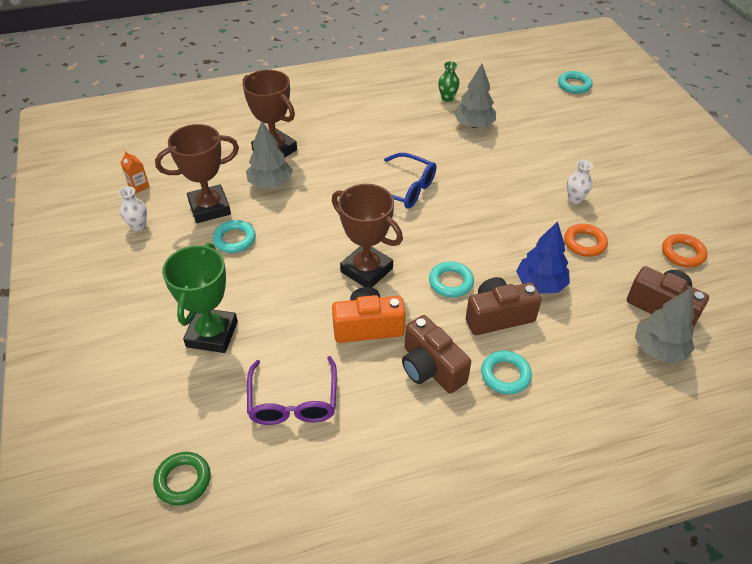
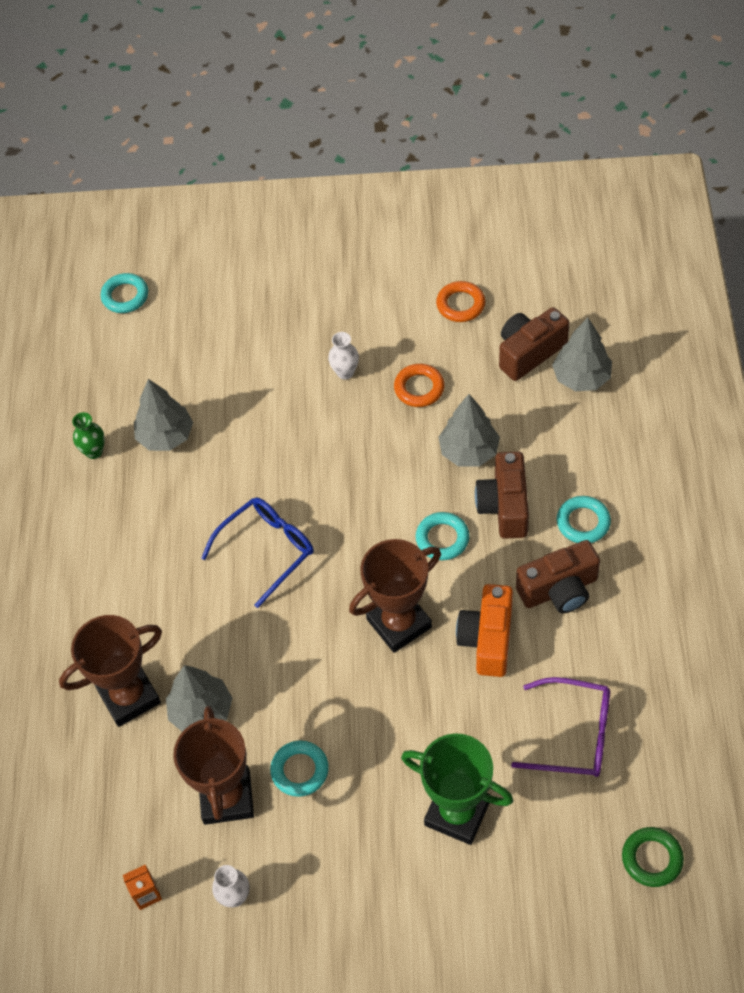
camera: 70 degrees left, 10 degrees up
(540, 284) = (469, 451): blue tree -> grey tree

